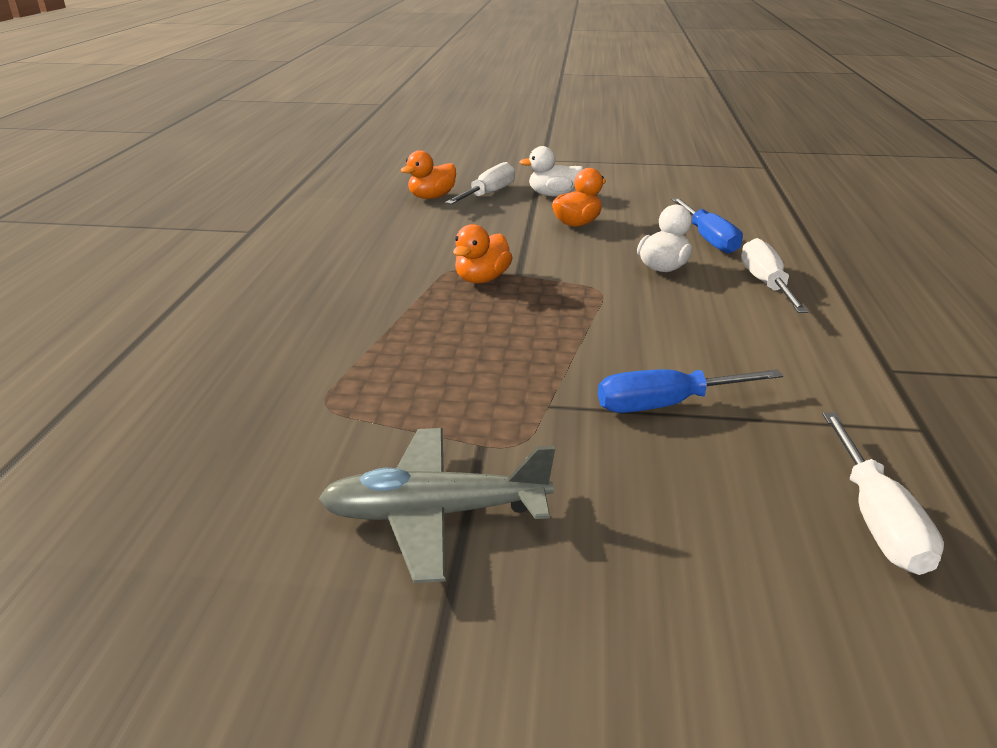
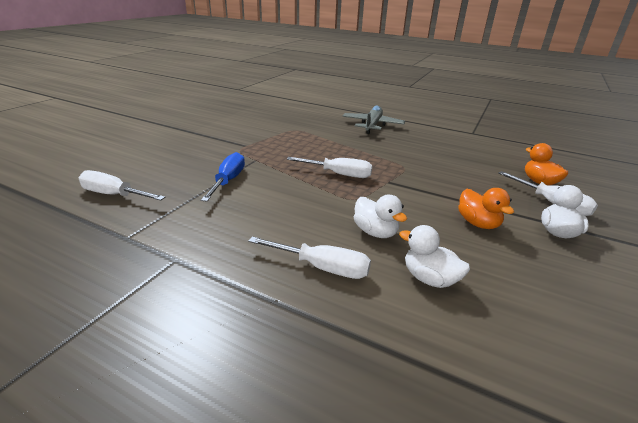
camera: 110 degrees right, 0 degrees up
(435, 514) = (222, 134): grey plane -> grey plane (372, 125)
(482, 279) = (386, 171): orange duck -> none
(531, 312) = (338, 174): none -> white screwdriver
(708, 239) = (429, 279): blue screwdriver -> white duck

